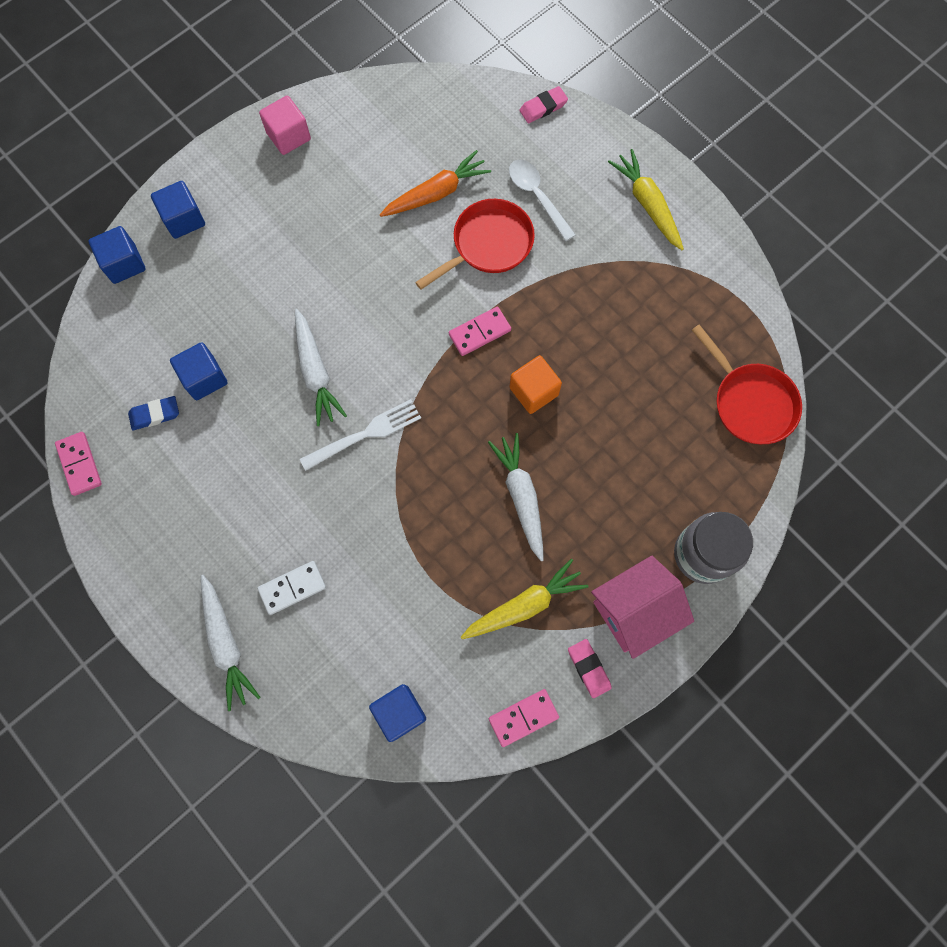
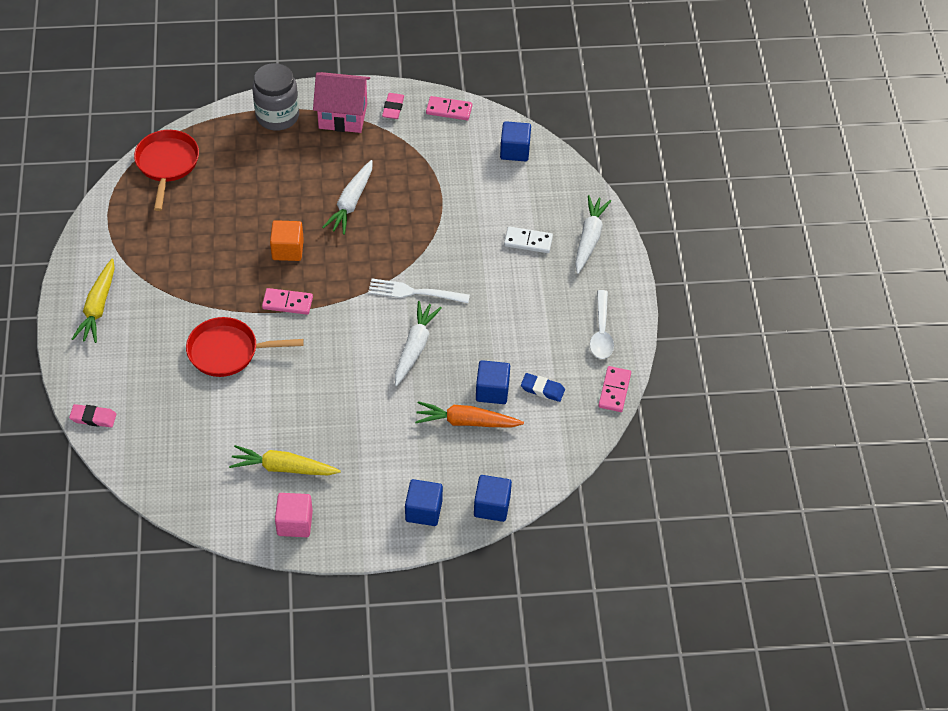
camera: 145 degrees left, 20 degrees down
(436, 193) = (228, 408): orange carrot -> orange carrot (466, 422)
(524, 605) = (400, 154): yellow carrot -> yellow carrot (283, 468)
(537, 197) = (163, 360): white spoon -> white spoon (601, 332)

